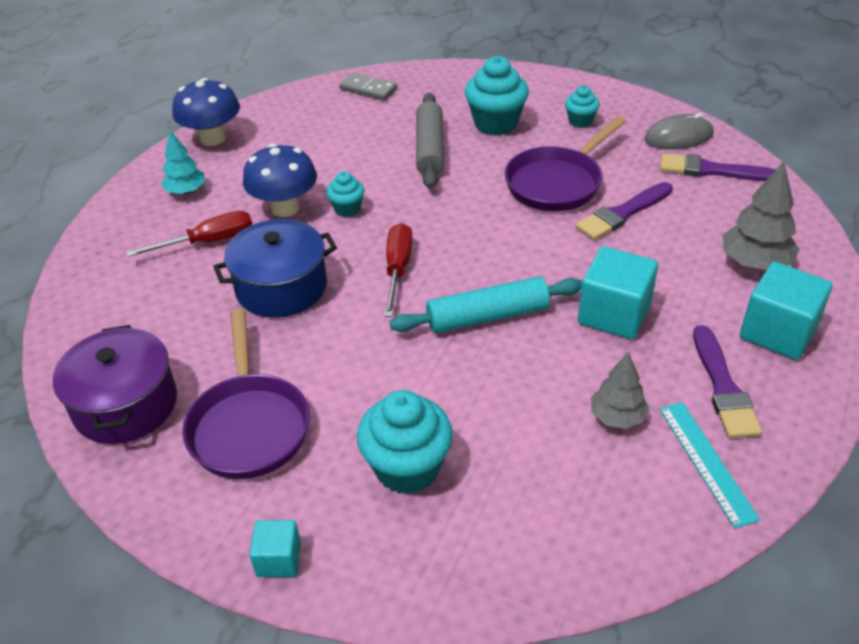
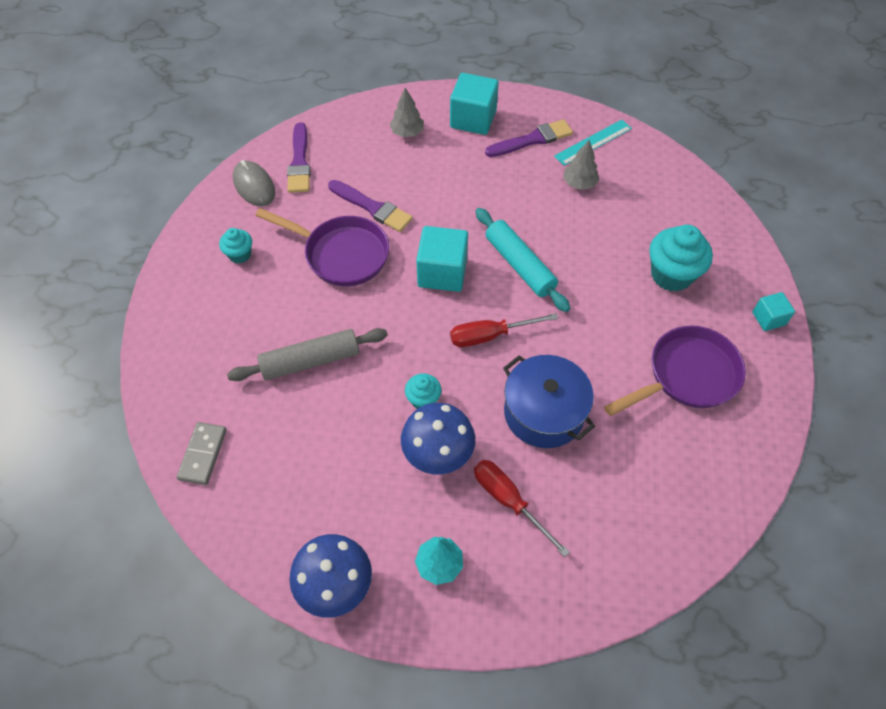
camera: 110 degrees left, 15 degrees up
(125, 405) = (713, 469): purple pot -> none
(496, 123) = (255, 318): turquoise cupcake -> none
(614, 314) = (488, 197): turquoise cube -> turquoise cube (442, 272)
(755, 263) = (407, 132): grey tree -> grey tree, size x0.66

